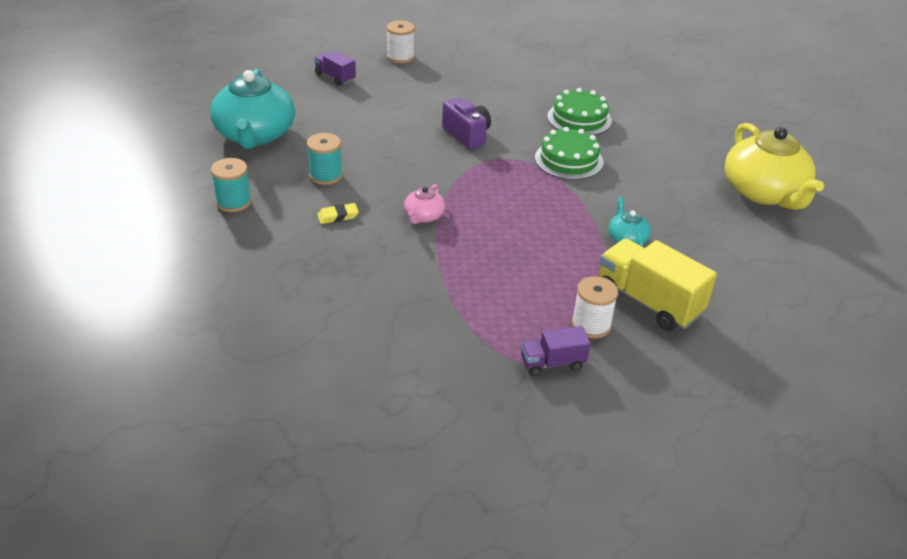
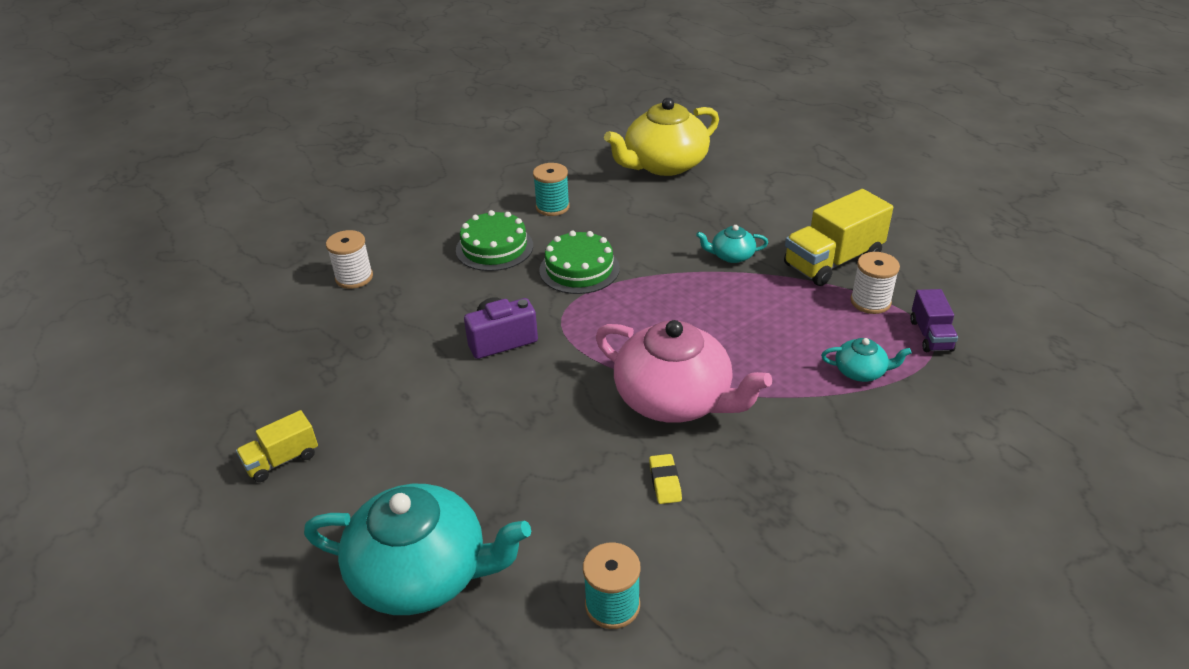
camera: 75 degrees left, 0 degrees up
(325, 175) = (563, 489): turquoise spool -> turquoise spool (552, 207)
(335, 77) = (282, 460): purple truck -> yellow truck
(400, 57) = (259, 380): white spool -> white spool (354, 277)
(424, 216) = (675, 399): pink teapot -> pink teapot, size x2.22
(484, 315) = (861, 371): none -> turquoise teapot
(764, 192) = (664, 165): yellow teapot -> yellow teapot turned 150 degrees clockwise

